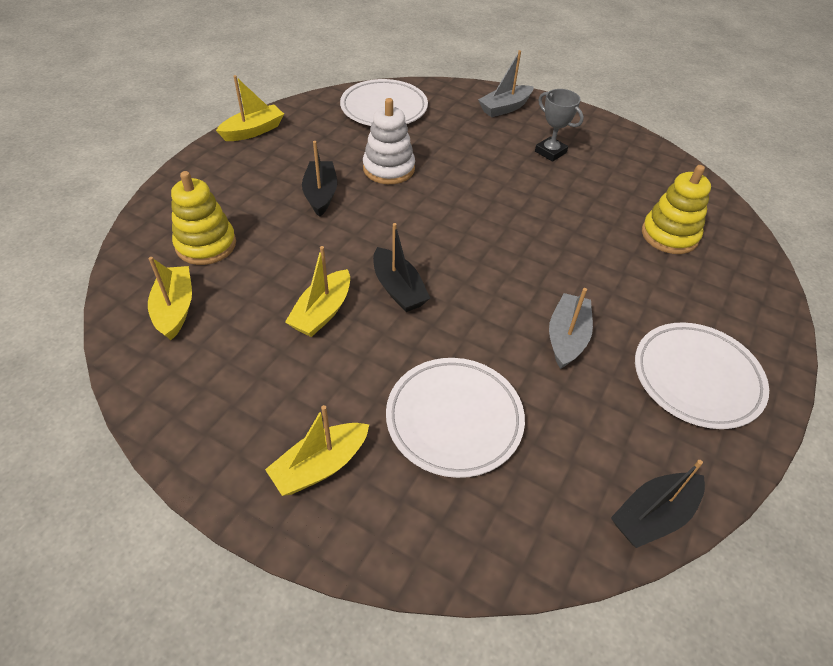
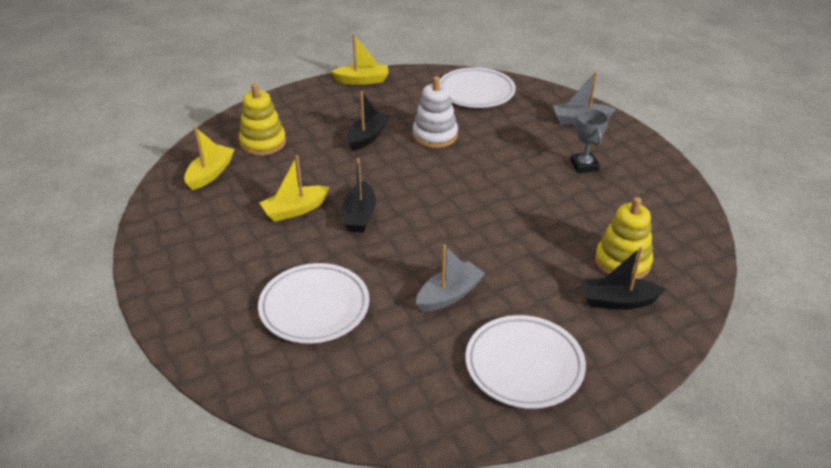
camera: 35 degrees right, 10 degrees down
(320, 466) = (208, 294): yellow boat -> none
(653, 515) = (388, 426): black boat -> black boat (618, 301)

